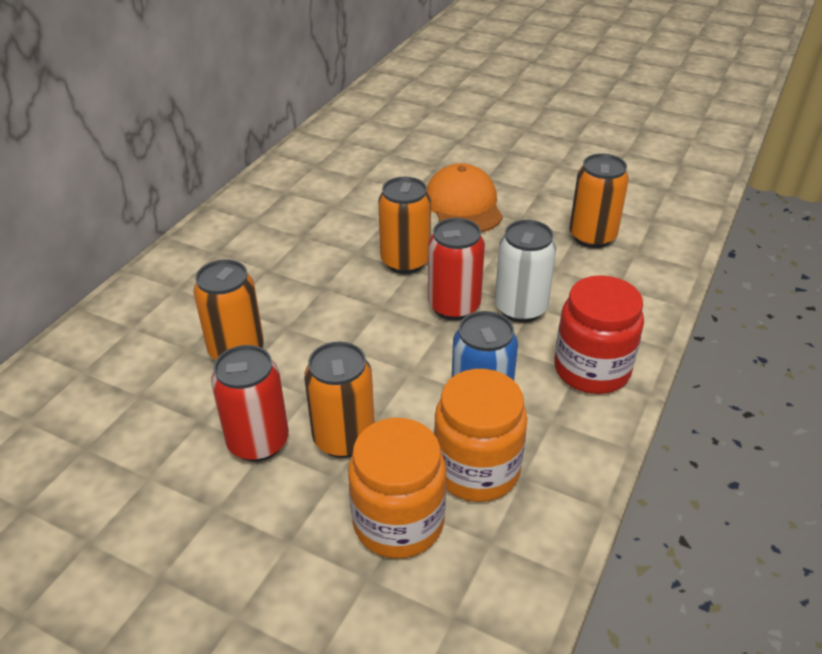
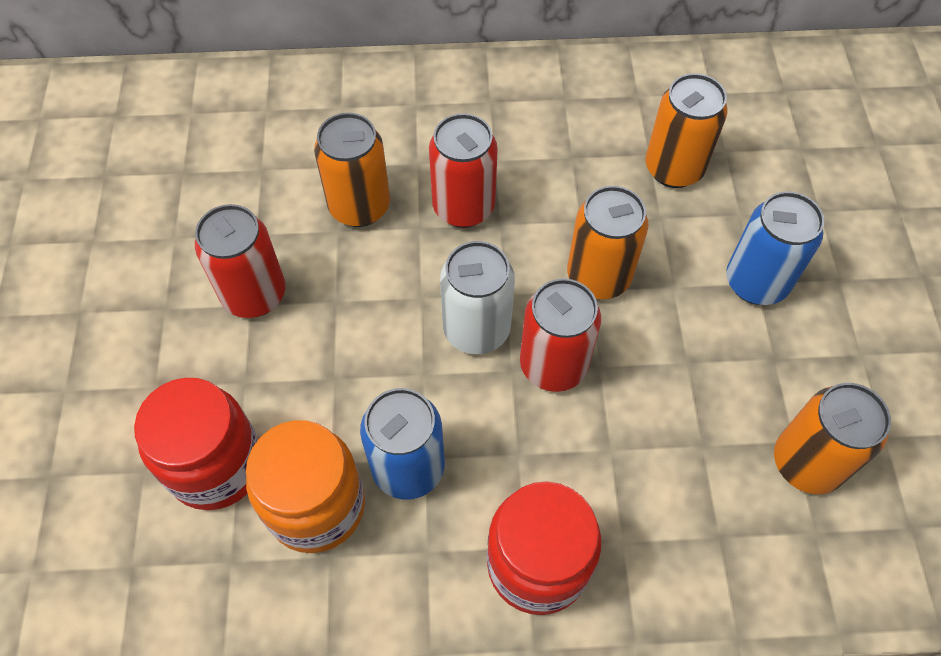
camera: 60 degrees right, 20 degrees up
(292, 299) = (463, 207): none -> red can
(344, 438) = (295, 363): orange can -> orange can (674, 168)
(398, 522) = (216, 465): orange jar -> red jar
(463, 205) = (756, 282): orange cap -> blue can
(520, 308) = (597, 438): white can -> white can (476, 329)

